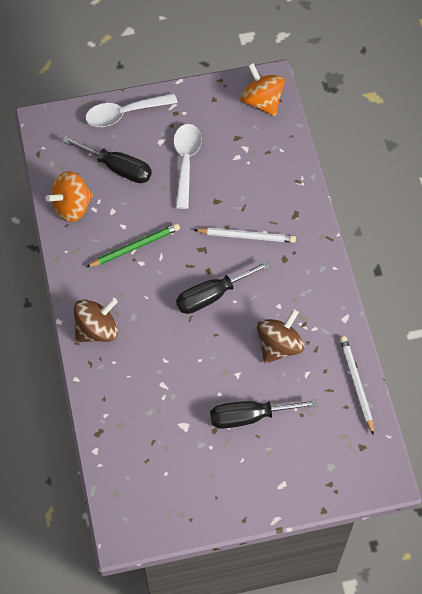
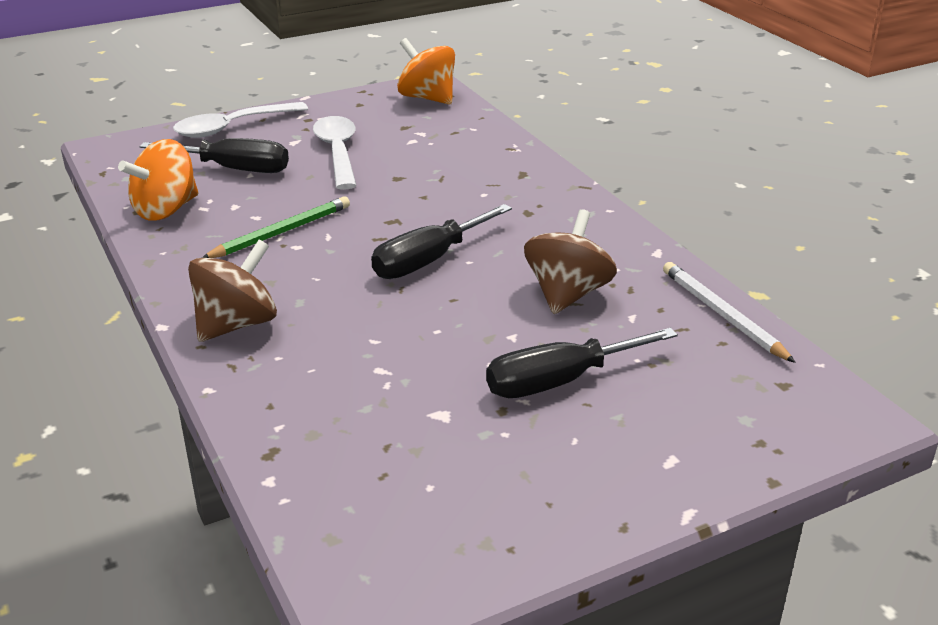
camera: 15 degrees left, 30 degrees down
(246, 236) = (458, 200): white pencil -> none

